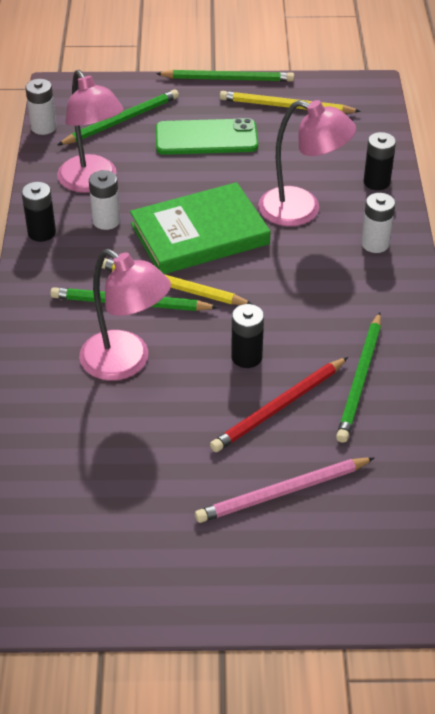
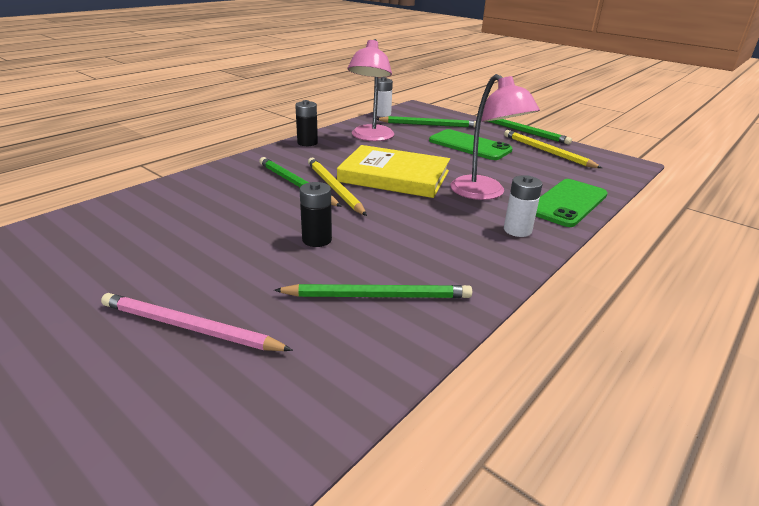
camera: 40 degrees right, 15 degrees down
(106, 221) = (349, 151): white battery -> none
(126, 363) = (241, 205): pink lamp -> none
(199, 234) = (394, 176): green book -> yellow book
(279, 407) = (287, 277): red pencil -> none
(360, 379) = (377, 296): green pencil -> green pencil turned 150 degrees counterclockwise
(376, 182) = (568, 203): black battery -> green phone

